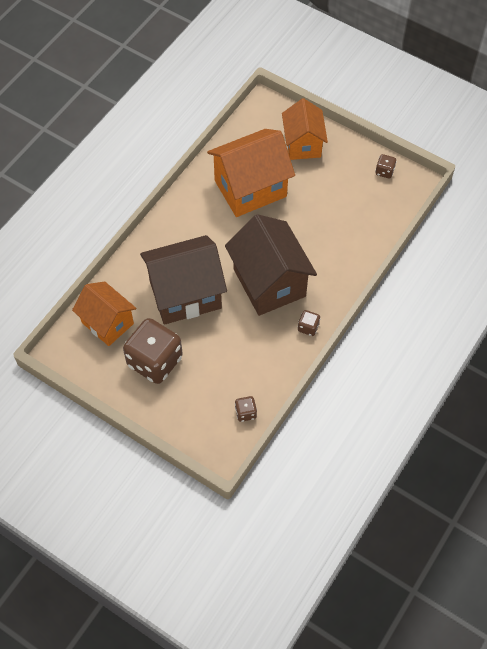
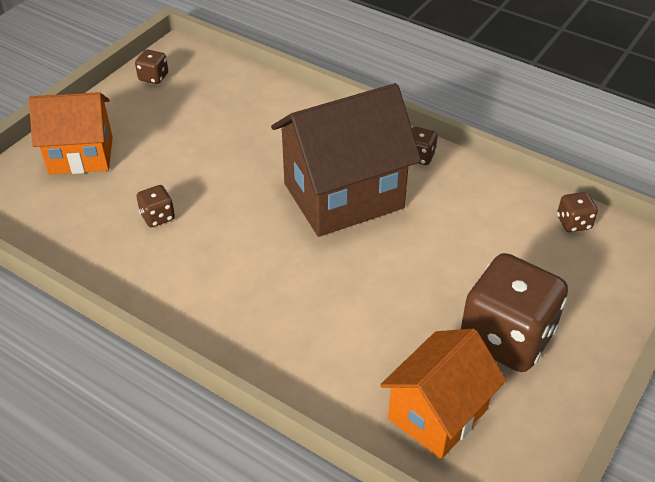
camera: 90 degrees left, 15 degrees down
(185, 295) = (370, 298): brown house -> none
(250, 188) = (157, 217): orange house -> brown dice

